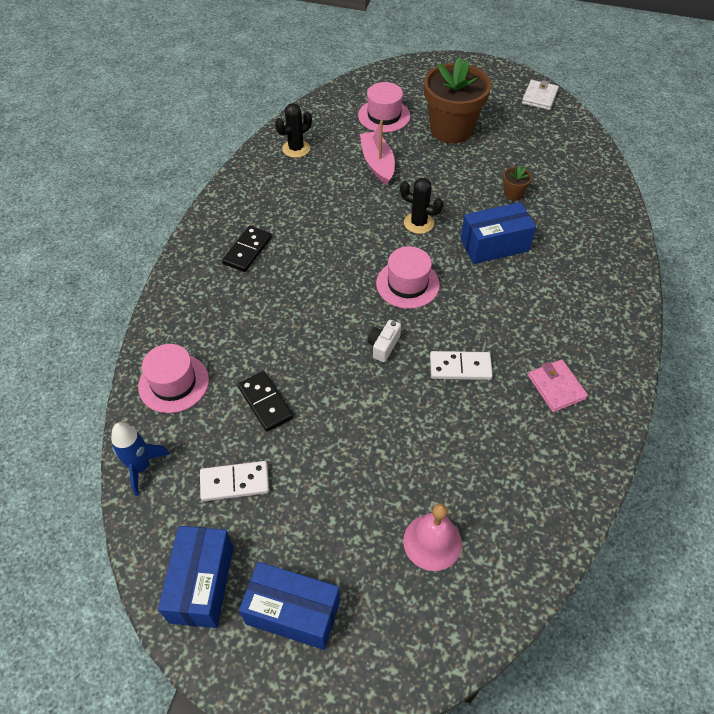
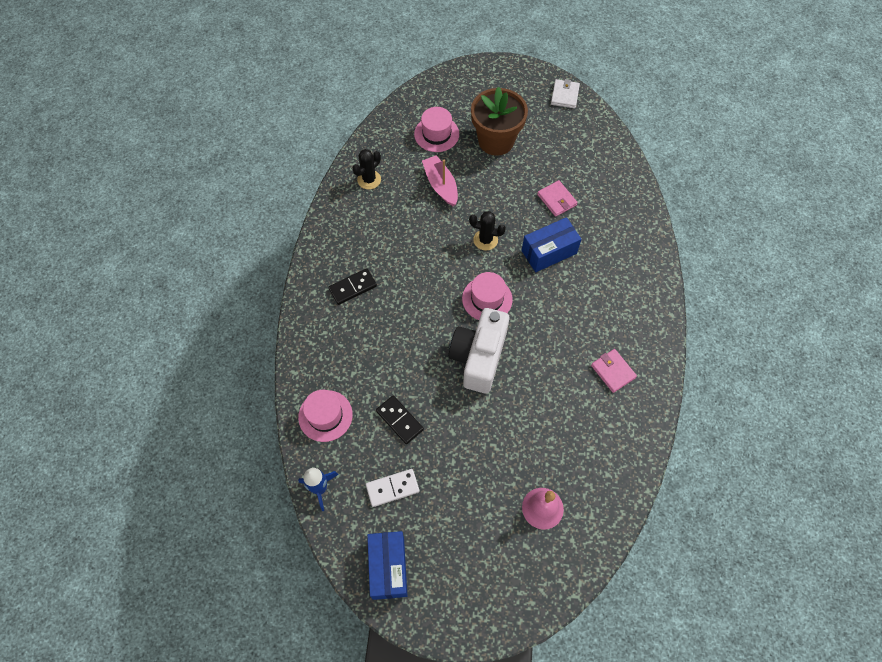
camera: 10 degrees left, 10 degrees up
(247, 250) = (352, 287): black domino -> black domino turned 45 degrees clockwise
(293, 612) = (456, 576): blue box -> none
(383, 346) = (478, 357): white camera -> white camera, size x2.49
(460, 367) = (539, 366): white domino -> none
(513, 194) = (556, 200): brown flower pot -> pink wallet

